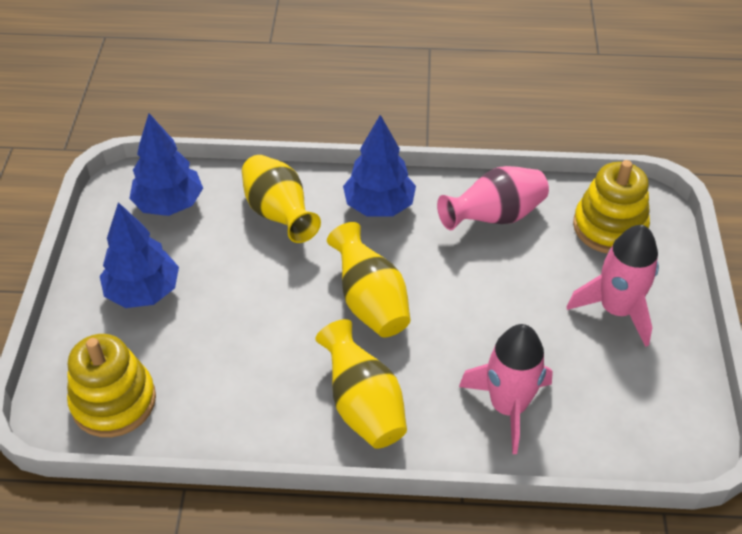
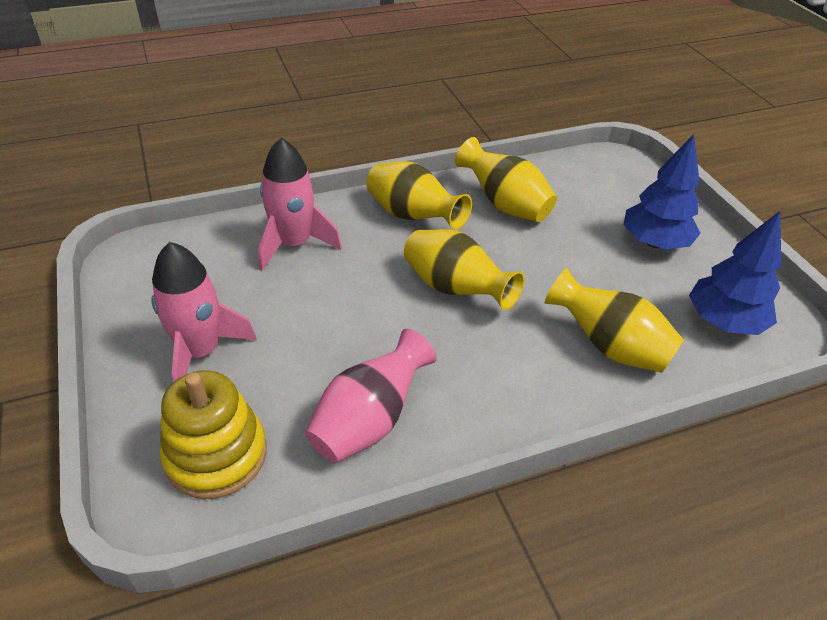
camera: 155 degrees right, 5 degrees down
(114, 401) = (593, 175): yellow stacking toy -> none
(251, 389) = (505, 204): none -> yellow vase
(379, 206) = (512, 391): blue tree -> none

